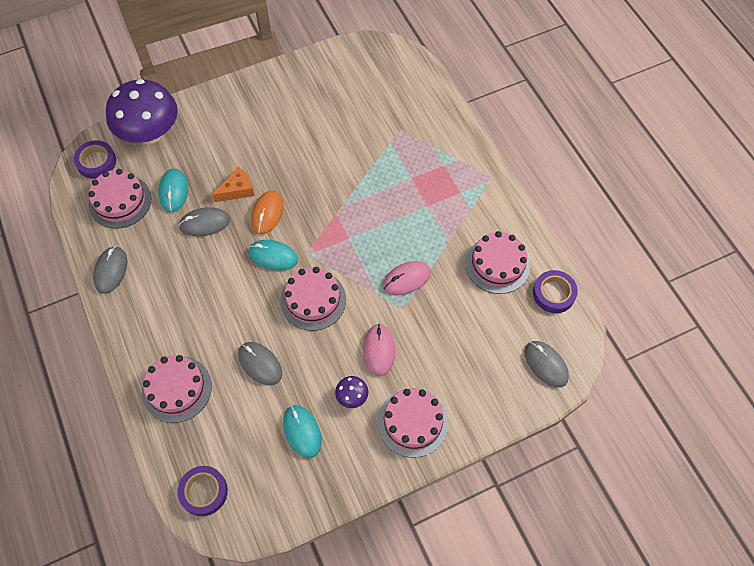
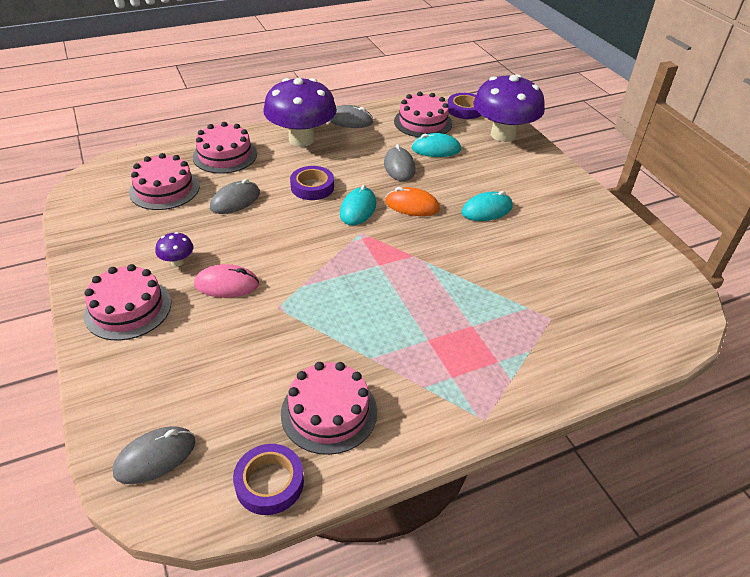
camera: 90 degrees right, 20 degrees down
(148, 315) = (301, 139): none -> purple mushroom
(204, 492) = (121, 170): purple tape -> purple tape (312, 187)
(237, 190) = (440, 186): orange cheese -> none
(302, 431) = (153, 226): turquoise mouse -> turquoise mouse (487, 210)
(313, 300) = (300, 236): pink cake -> pink cake (164, 189)
(406, 279) = (317, 313): pink mouse -> none

